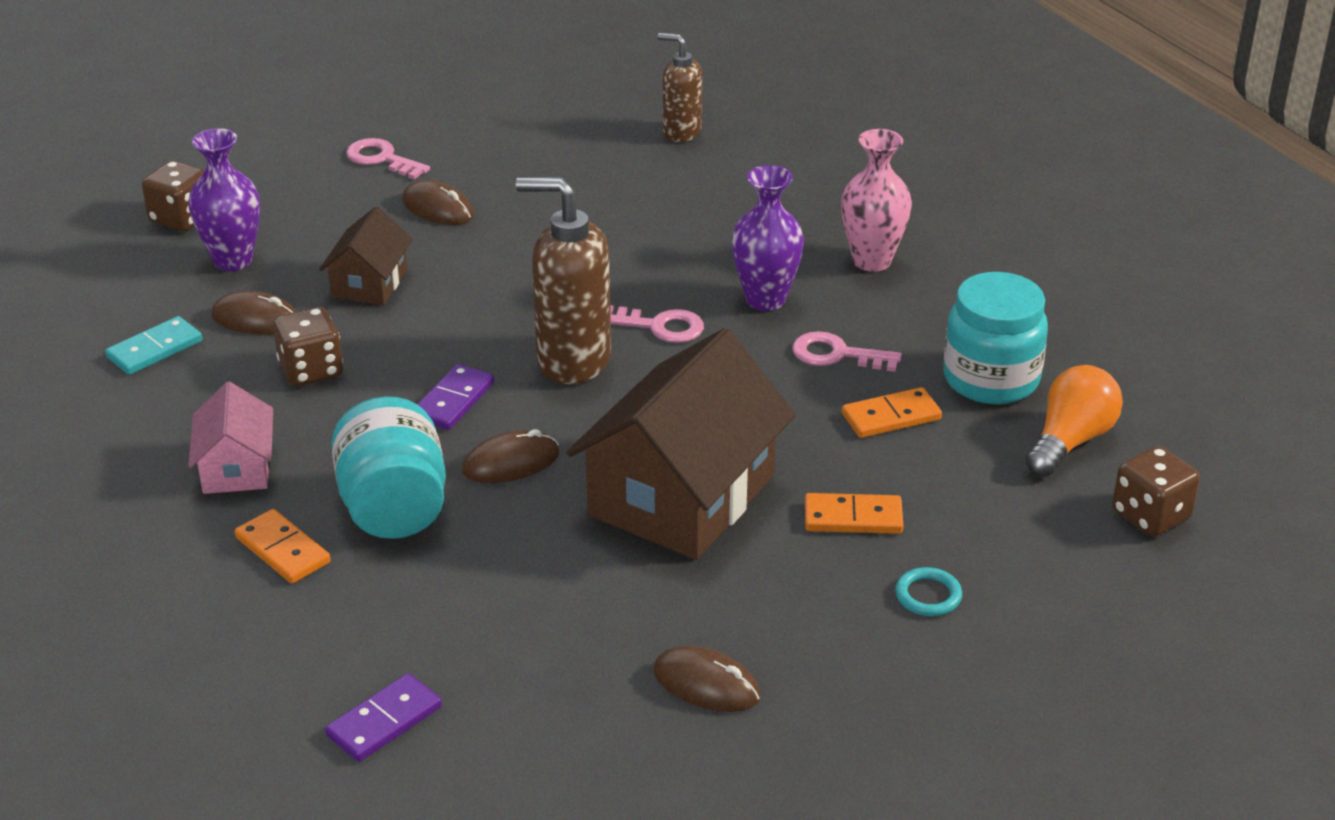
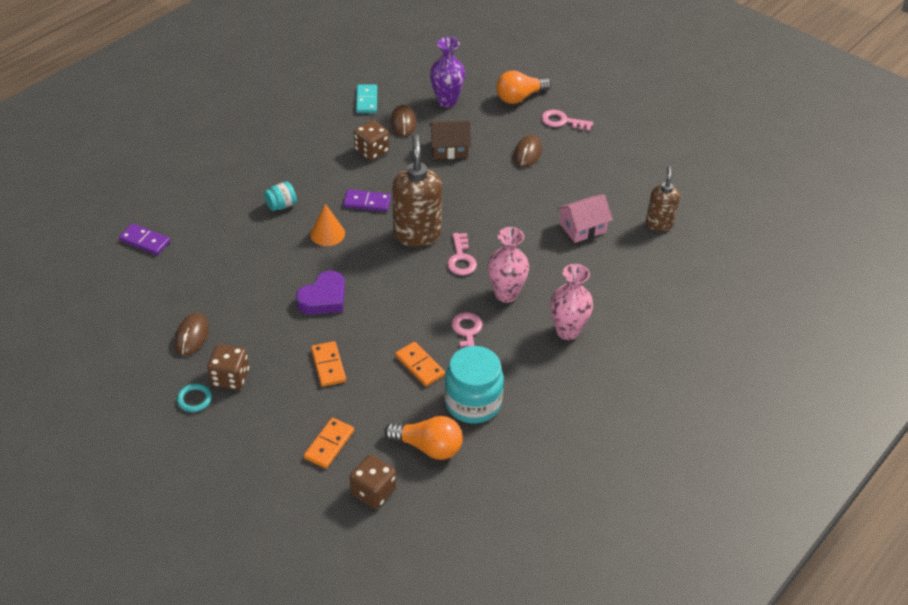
camera: 70 degrees right, 10 degrees up
(154, 349) = (366, 100): turquoise domino -> turquoise domino turned 60 degrees clockwise
(181, 218) = (473, 75): brown dice -> brown dice (230, 377)
(236, 467) = (292, 151): pink house -> pink house (582, 228)
(282, 550) = (242, 181): orange domino -> orange domino (329, 444)
(285, 185) = (519, 97): none -> orange light bulb
(382, 159) = (562, 121): pink key -> pink key turned 90 degrees counterclockwise
(394, 508) = (281, 205): turquoise jar -> turquoise jar, size x0.50
(511, 462) = (327, 233): brown mouse -> orange cone
(682, 495) = (323, 298): brown house -> purple heart
(765, 299) = (506, 294): purple vase -> pink vase
(928, 596) = (276, 405): turquoise ring -> turquoise ring (194, 399)

